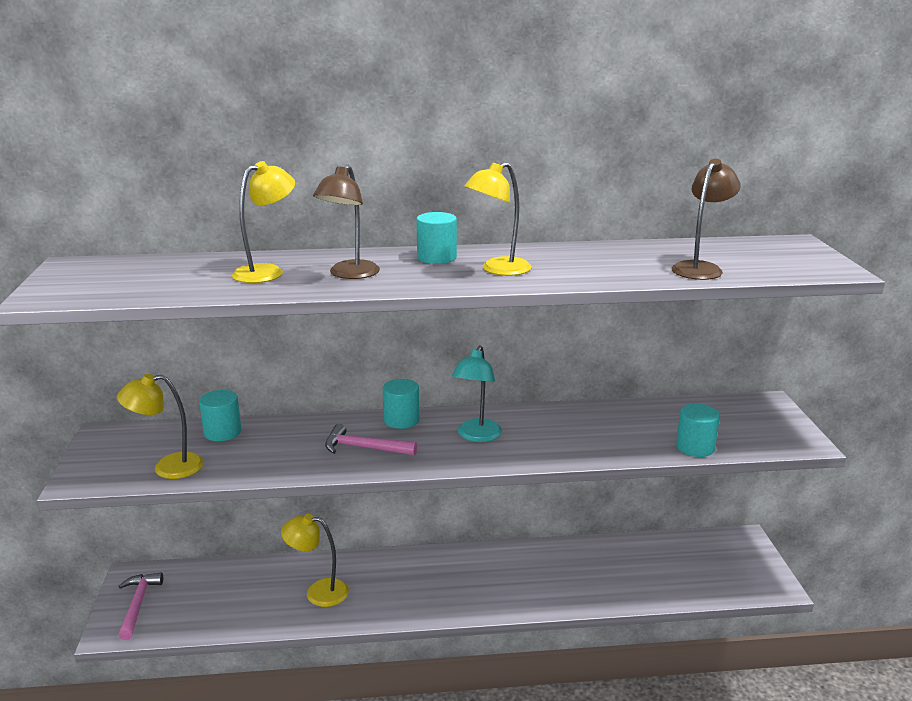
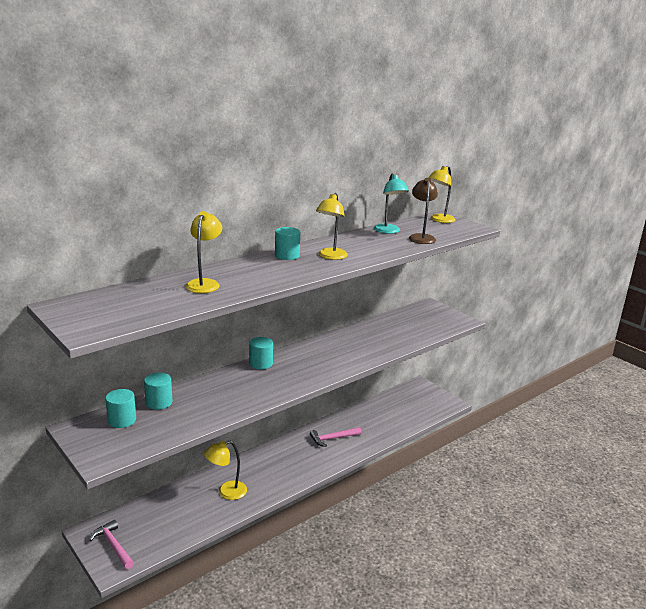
camera: 35 degrees left, 0 degrees up
(168, 467) = (152, 433): yellow lamp -> yellow lamp (439, 220)
(349, 274) = (257, 275): brown lamp -> none
(364, 448) = (259, 385): pink hammer -> pink hammer (333, 438)
(476, 436) = (313, 361): turquoise lamp -> turquoise lamp (388, 231)
(695, 447) = (421, 336): turquoise cylinder -> turquoise cylinder (122, 420)

